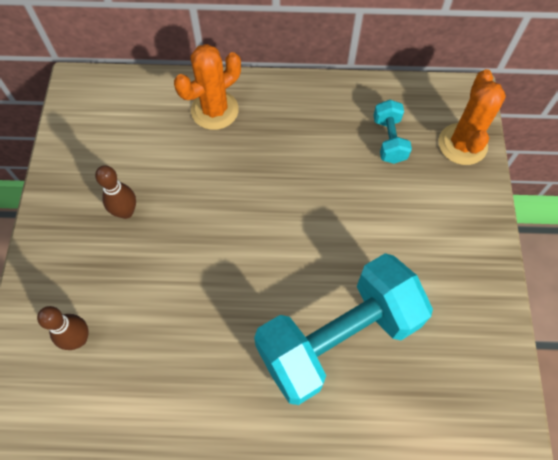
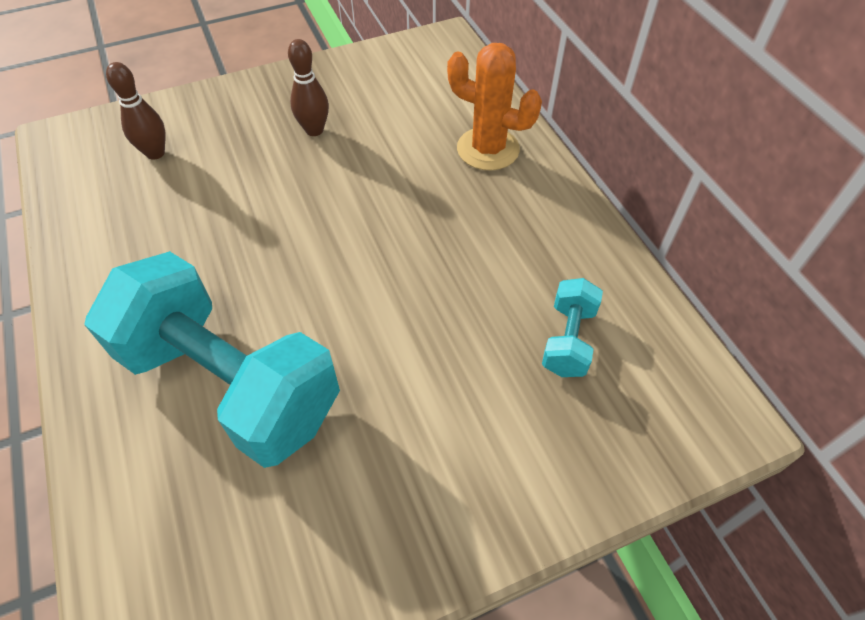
camera: 65 degrees right, 10 degrees down
(389, 140) = (568, 340): turquoise dumbbell -> turquoise dumbbell turned 45 degrees counterclockwise
(462, 144) = (628, 442): orange cactus -> none

